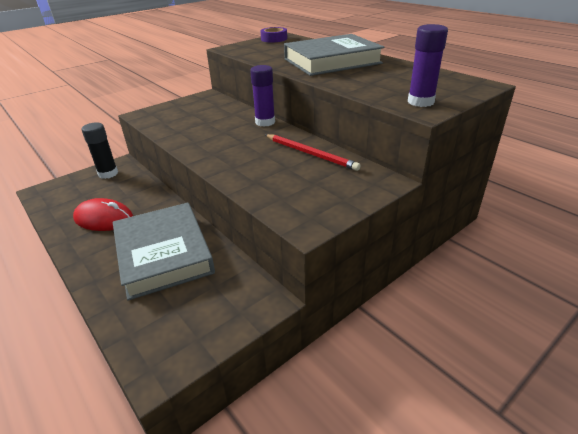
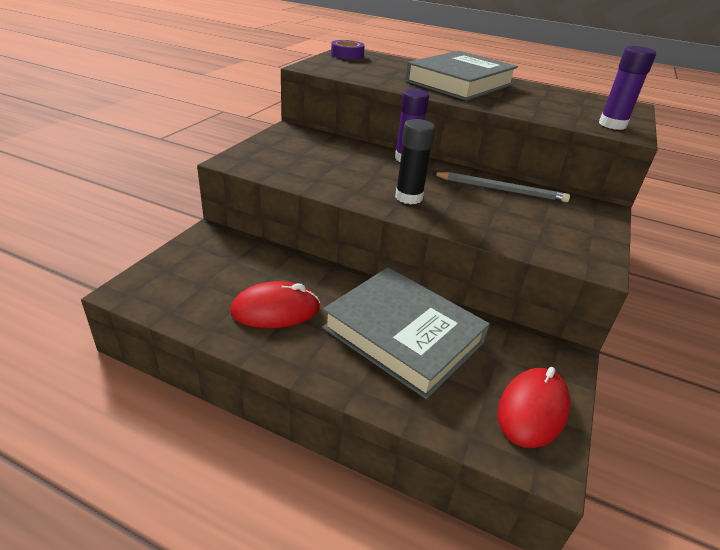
camera: 30 degrees left, 0 degrees up
(108, 173) = (207, 250): black glue stick -> black glue stick (409, 197)
(192, 331) = (532, 409): none -> red mouse
(310, 154) = (501, 190): red pencil -> grey pencil

